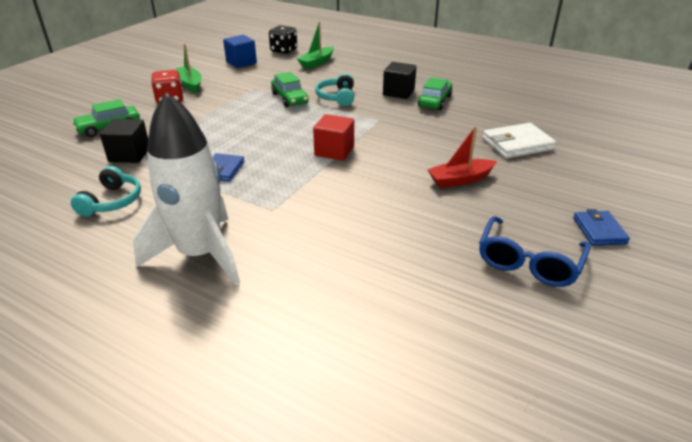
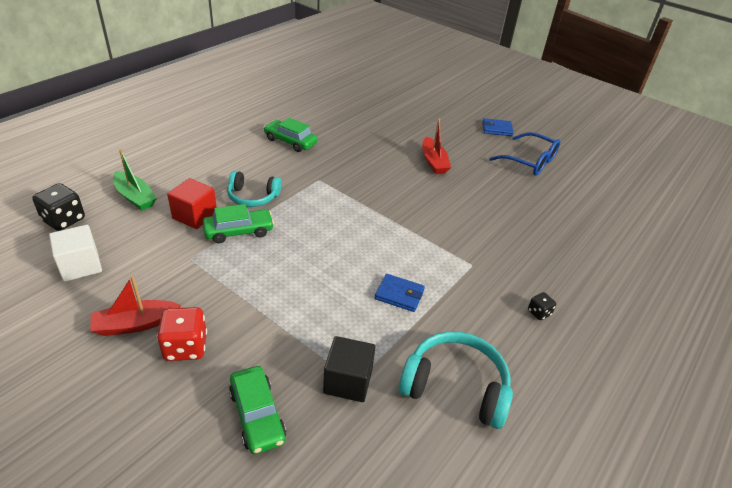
camera: 85 degrees left, 5 degrees up
(112, 201) = (455, 387): turquoise headphones -> turquoise headphones, size x1.50
(190, 84) = (135, 324): green boat -> red boat
(200, 254) = (539, 312): white rocket -> black dice
(241, 62) = (80, 266): blue cube -> white cube
(334, 151) = (375, 216): red cube -> red cube (195, 216)
(398, 92) = (260, 156): black cube -> none
(517, 144) = (384, 125): white wallet -> none

